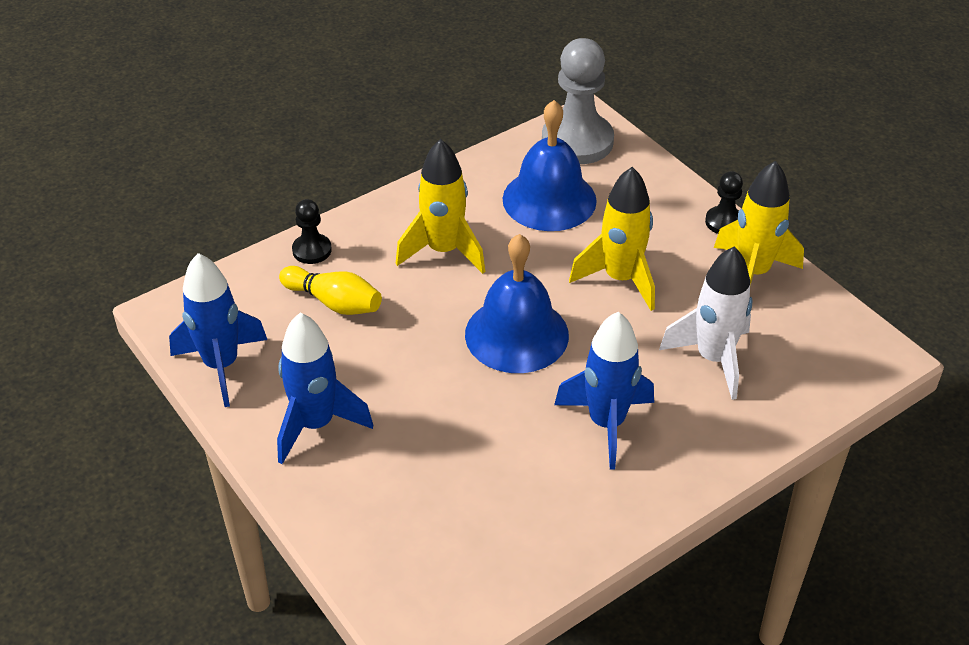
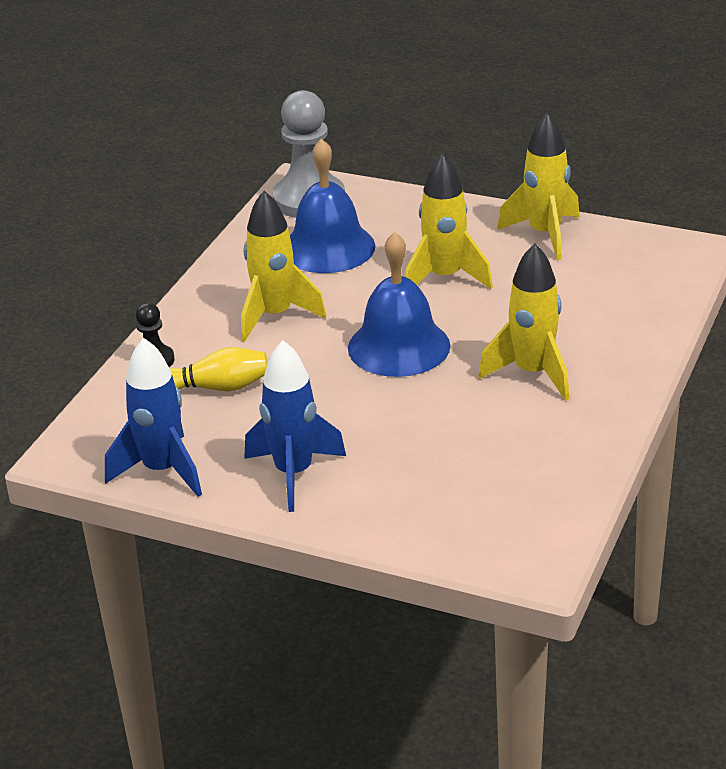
camera: 30 degrees left, 10 degrees down
(606, 424) = (532, 373): blue rocket -> yellow rocket
(713, 359) = (571, 300): white rocket -> none
(724, 222) = (488, 210): black pawn -> none

